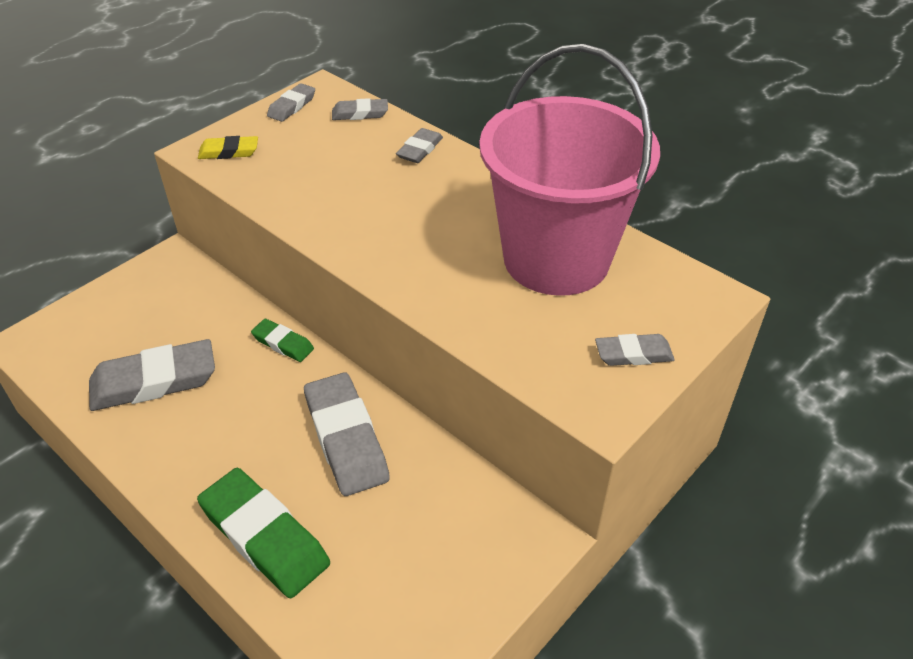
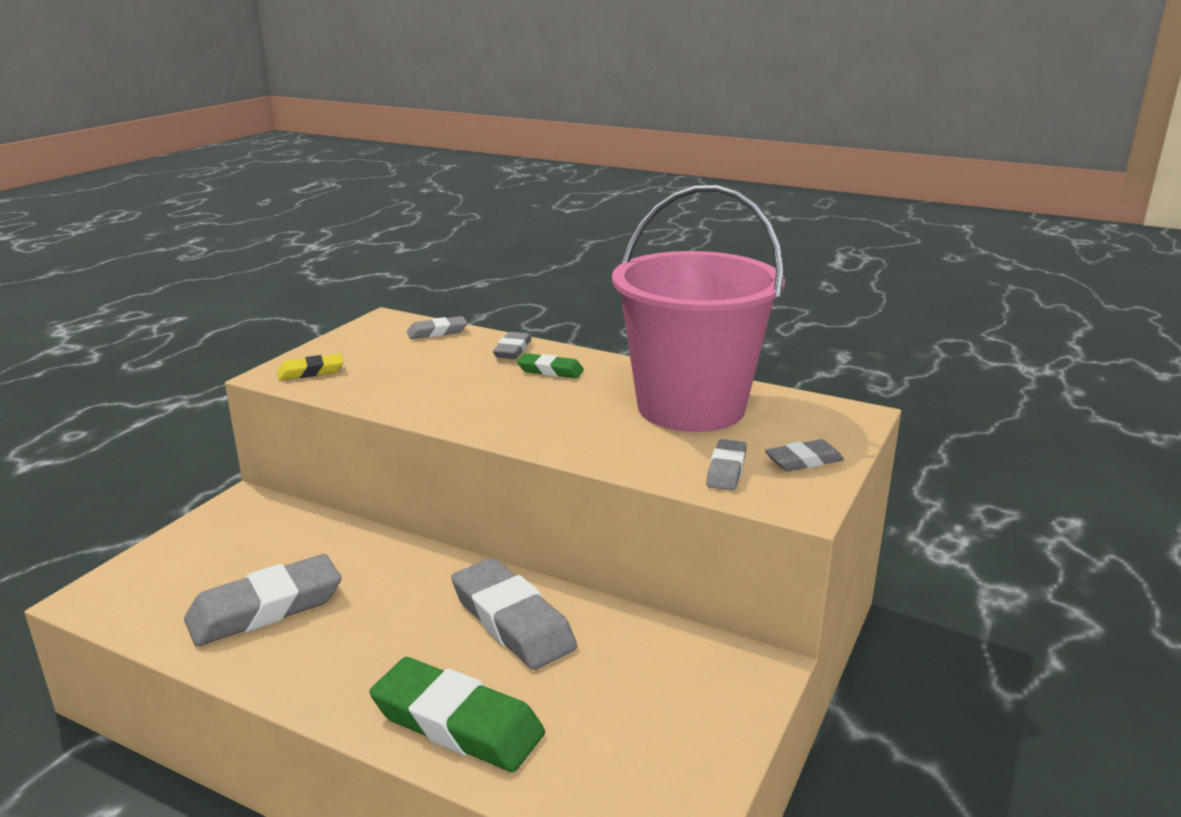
camera: 15 degrees left, 20 degrees down
(283, 343) = (405, 553): green eraser -> green eraser (550, 370)
(292, 106) = (362, 334): grey eraser -> grey eraser (726, 470)

